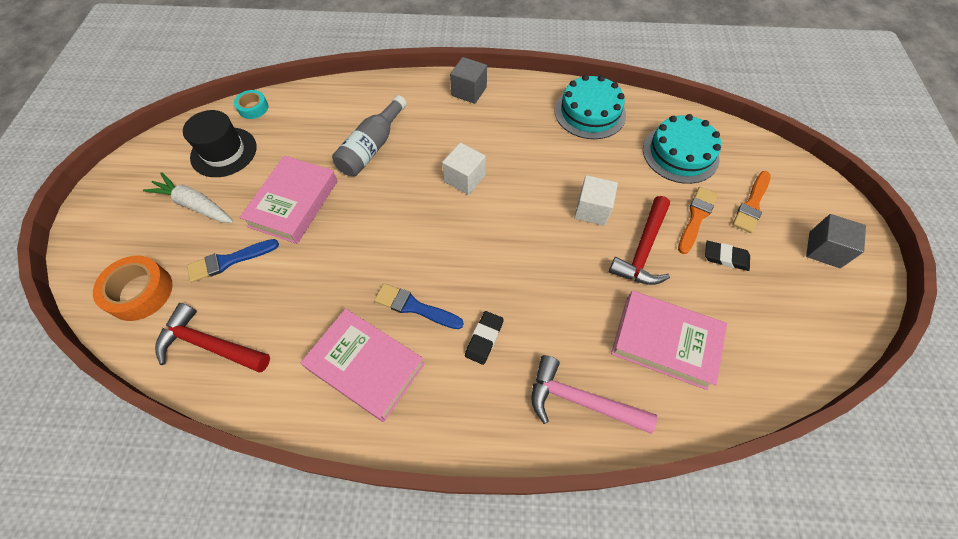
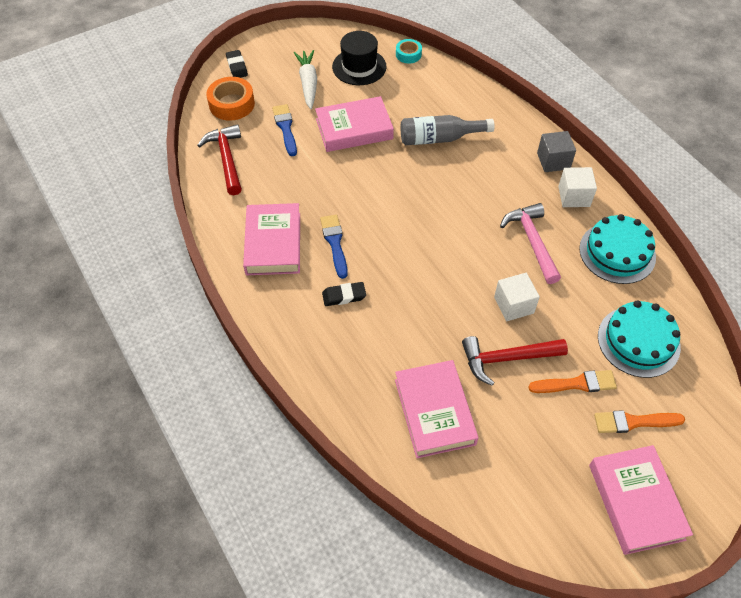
camera: 55 degrees right, 5 degrees down
(229, 261) = (285, 128): blue brush -> blue brush turned 45 degrees clockwise
(464, 178) = (465, 208): white cube -> white cube (574, 196)
(581, 400) = (344, 378): pink hammer -> pink hammer (532, 241)
(725, 257) = (554, 423): black eraser -> black eraser (237, 66)
(824, 250) = (636, 501): grey cube -> pink book

